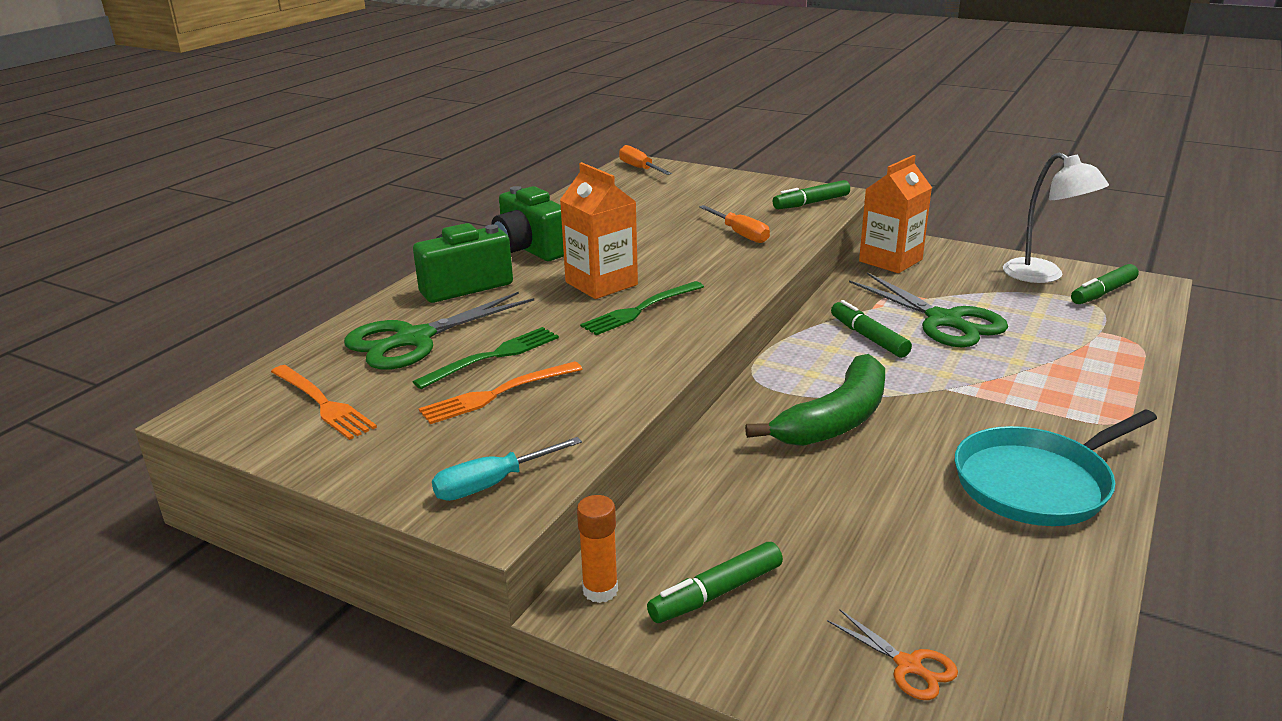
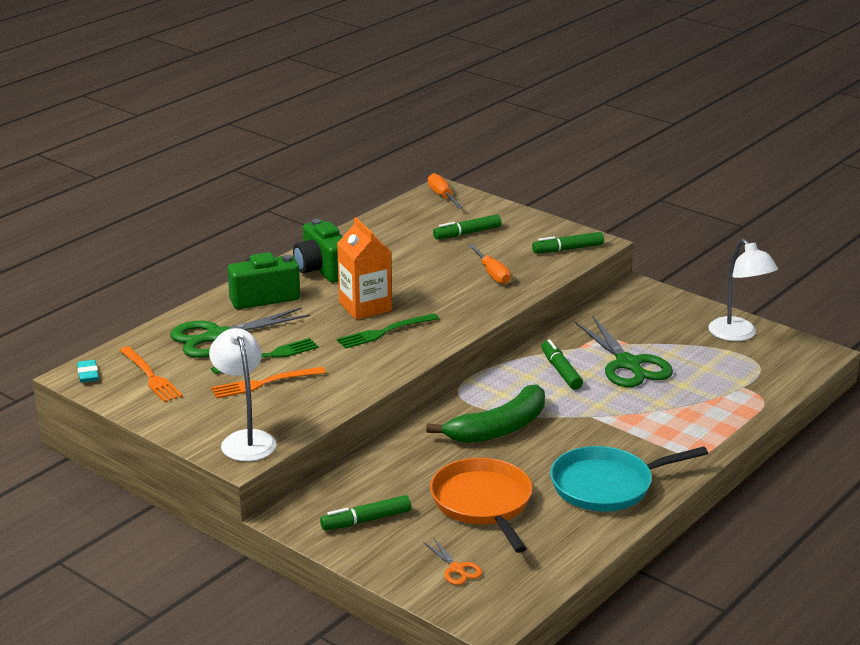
camera: 10 degrees right, 0 degrees up
(224, 411) = (88, 374): none -> turquoise eraser
(492, 484) = (245, 440): turquoise screwdriver -> white lamp
(600, 590) = (298, 510): orange glue stick -> none
(880, 536) = (483, 503): none -> orange pan
(890, 260) = (622, 306): orange carton -> none
(1102, 293) = (774, 355): green marker -> green marker (467, 233)

